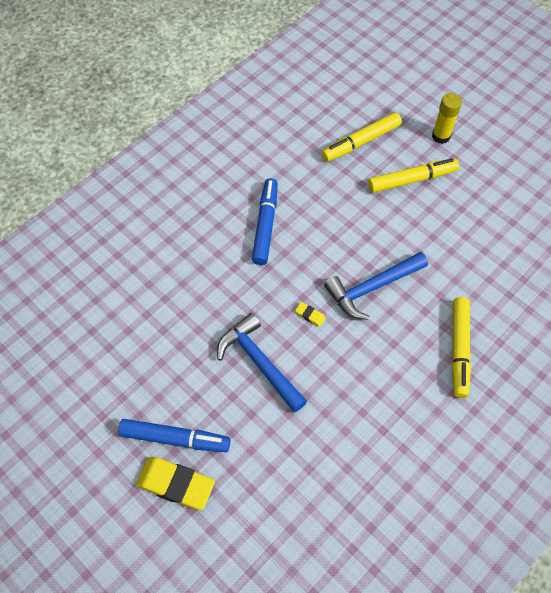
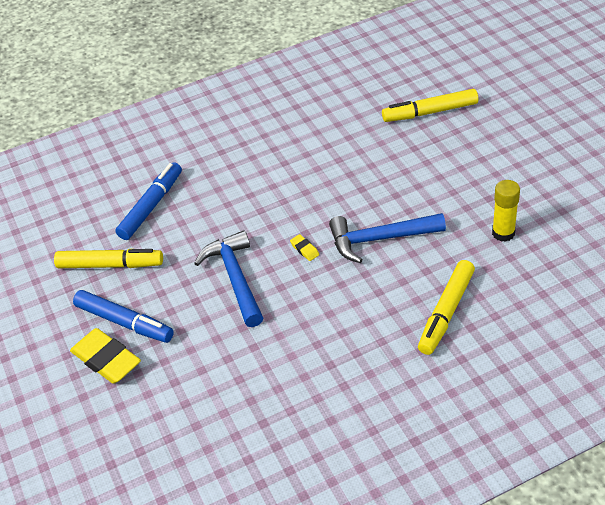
camera: 25 degrees right, 15 degrees down
(265, 225) = (298, 165): blue marker -> blue marker (151, 206)
(412, 180) = (468, 154): yellow marker -> yellow marker (110, 265)
(441, 136) = (518, 121): yellow glue stick -> yellow glue stick (503, 233)

